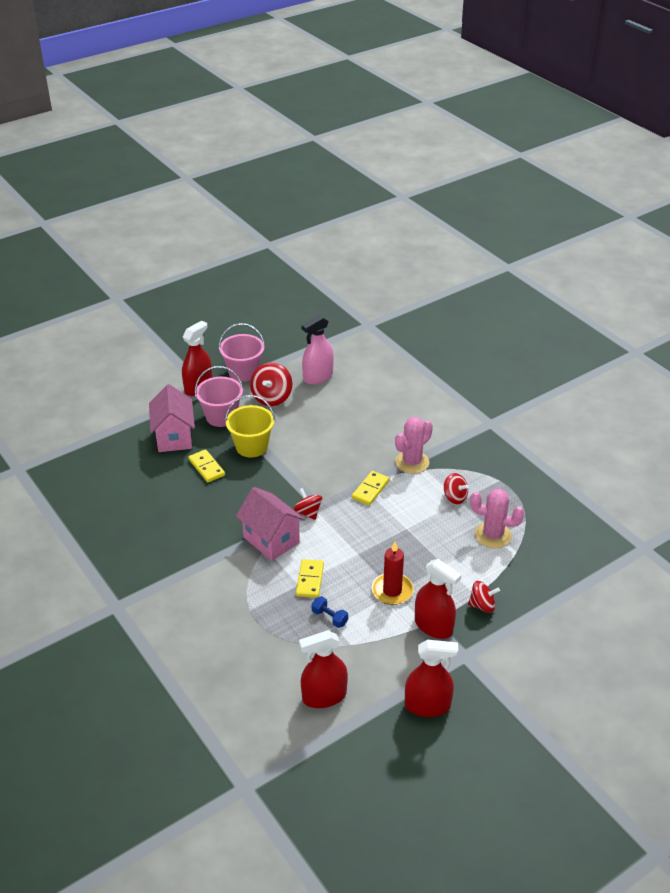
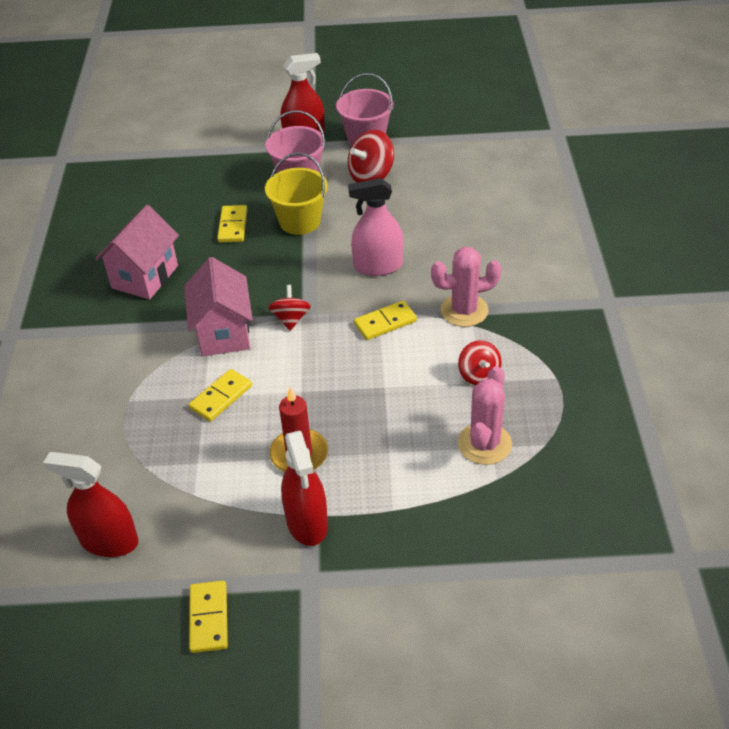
camera: 35 degrees right, 5 degrees up
(174, 437) = (231, 182): pink house -> pink house (145, 277)
(318, 377) = (444, 171): pink spray bottle -> pink spray bottle (378, 266)
(329, 617) = (201, 451): blue dumbbell -> none
(427, 705) = (208, 618): red spray bottle -> yellow domino
(482, 605) = (389, 527): red spinning top -> none
(493, 535) = (484, 444): pink cactus -> pink cactus turned 60 degrees clockwise

